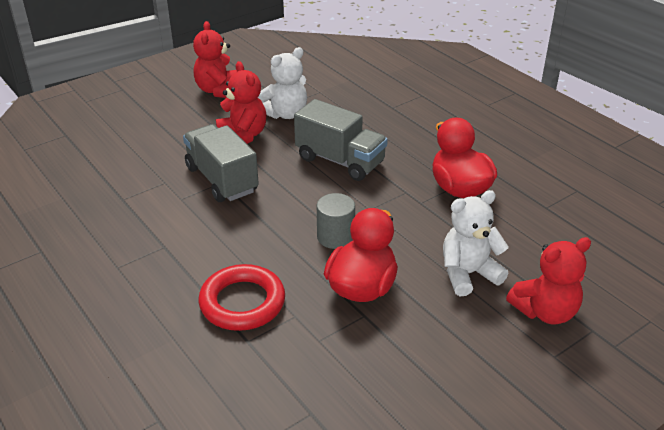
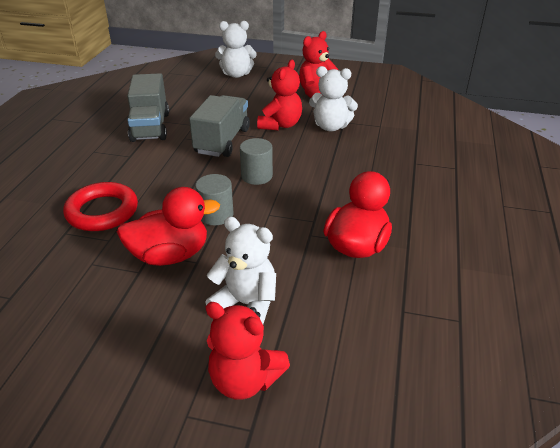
camera: 50 degrees right, 0 degrees up
(105, 112) = (236, 74): none -> white teddy bear
(306, 188) = (257, 176): none -> grey cylinder
(340, 161) = (309, 173): grey truck -> grey truck (150, 127)

